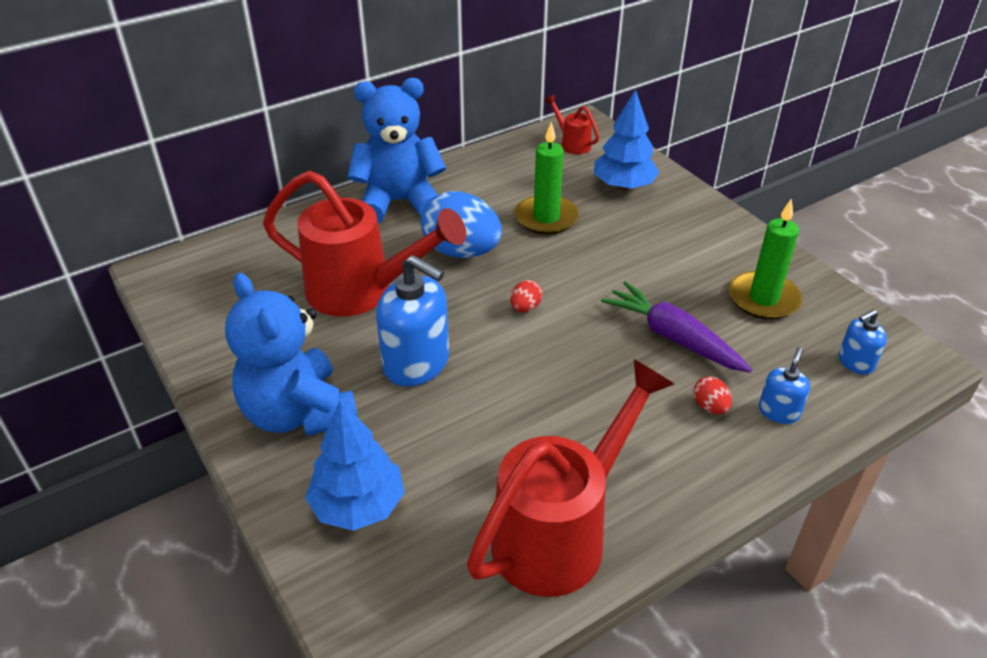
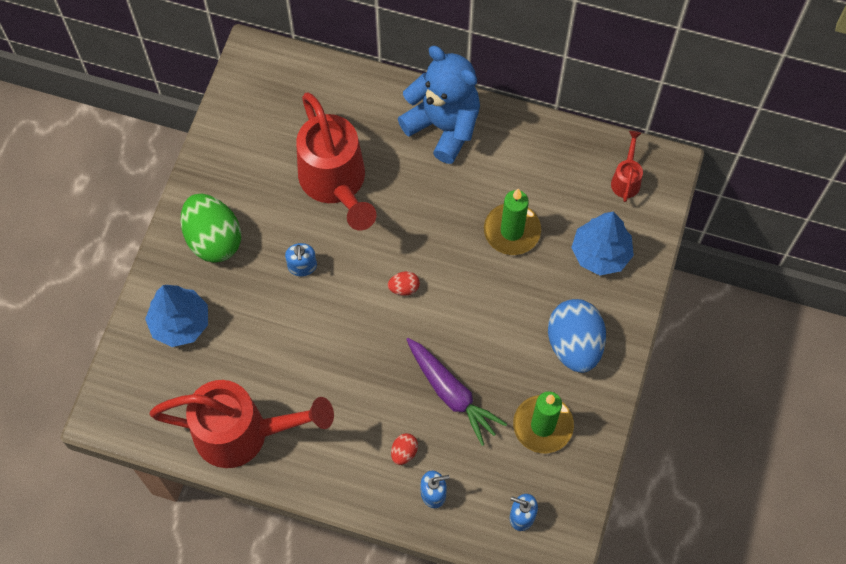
camera: 50 degrees right, 25 degrees up
(298, 413) = (213, 239): blue teddy bear -> green egg
(416, 363) = (302, 266): blue soap dispenser -> blue soap dispenser, size x0.52
(461, 251) = (426, 208): blue egg -> blue egg (574, 345)
(673, 337) = (451, 393): purple carrot -> purple carrot turned 135 degrees clockwise

